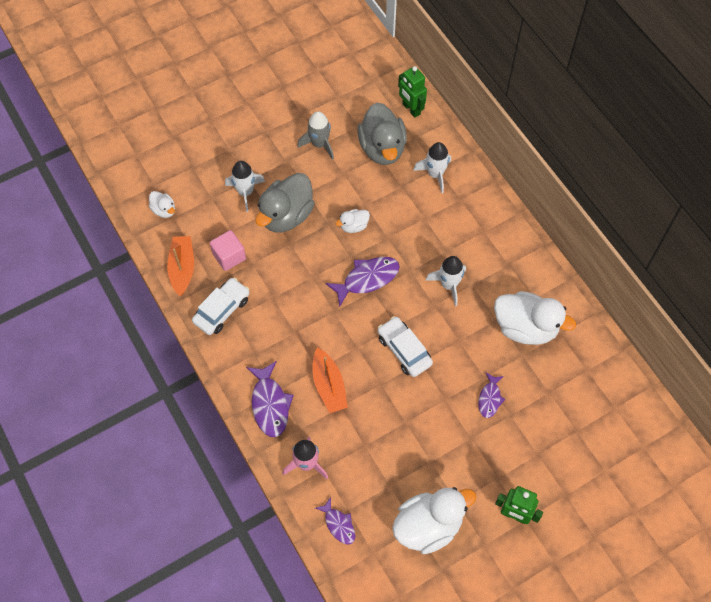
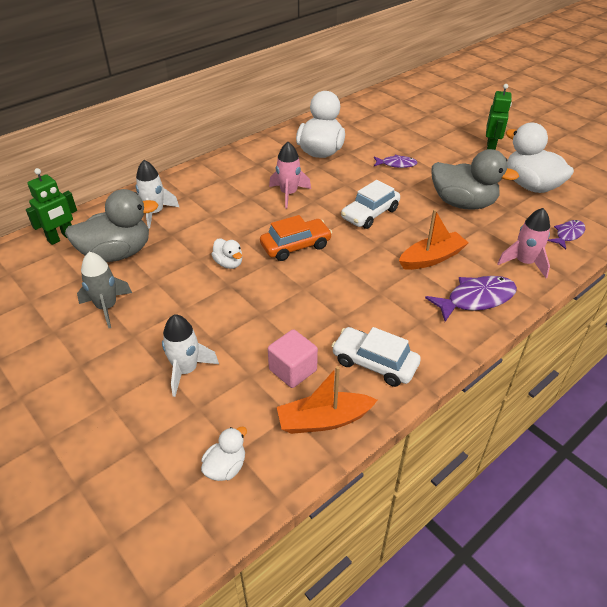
camera: 100 degrees left, 20 degrees down
(286, 215) = (220, 322): grey duck -> grey duck (463, 203)
(367, 279) = (296, 246): purple fish -> orange car
(448, 285) = (288, 194): white rocket -> pink rocket

